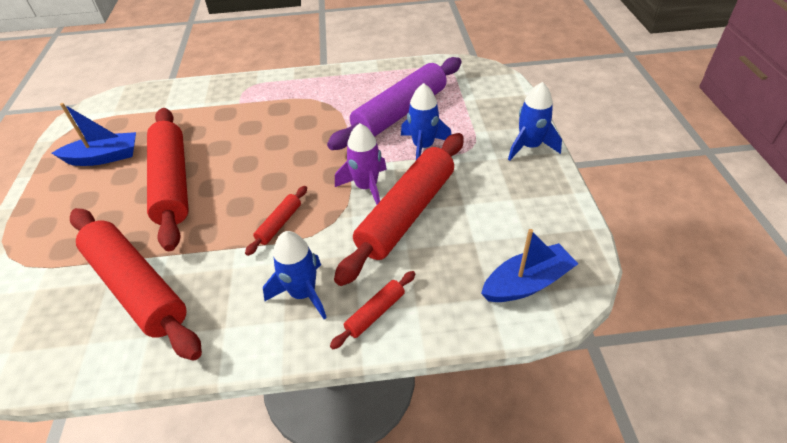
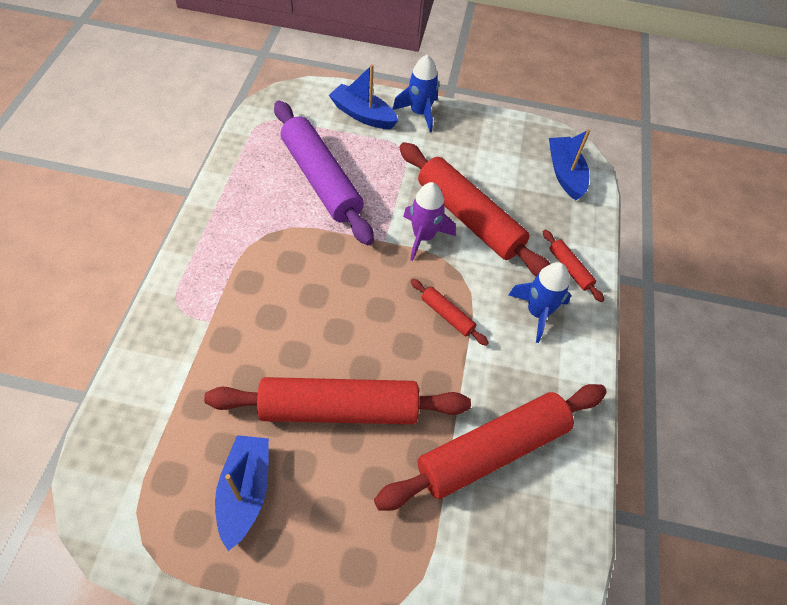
camera: 80 degrees left, 10 degrees up
(423, 147) = (385, 180): blue rocket -> none
(496, 113) = (362, 115): none -> blue boat

